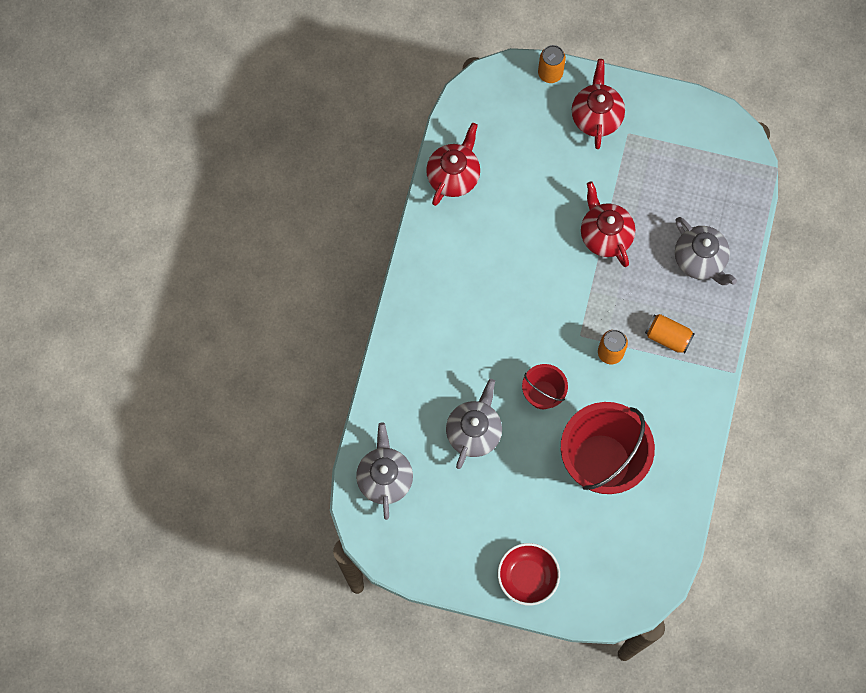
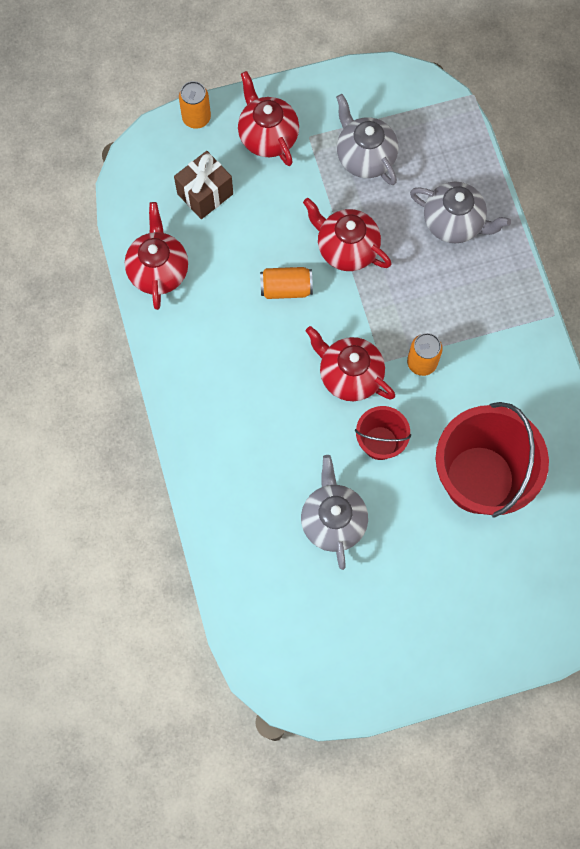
camera: 30 degrees left, 0 degrees up
(385, 478) = (269, 622): grey teapot -> grey teapot (365, 157)
(522, 136) = (205, 194): none -> brown gift
(527, 577) = (477, 641): red bowl -> none
(550, 332) = (349, 375): none -> red teapot
(668, 337) = (468, 316): orange can -> orange can (286, 288)

